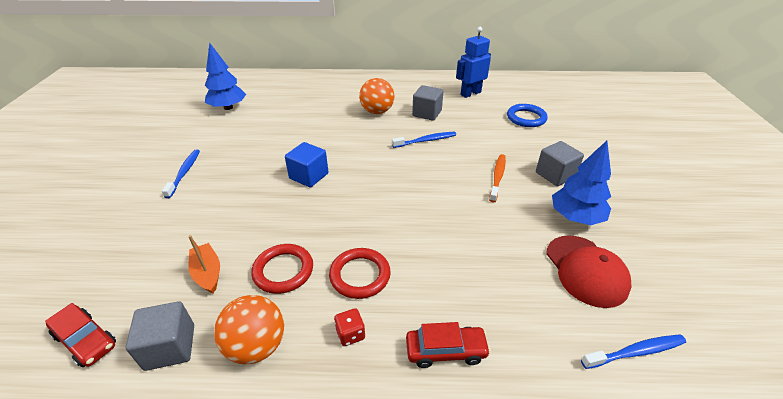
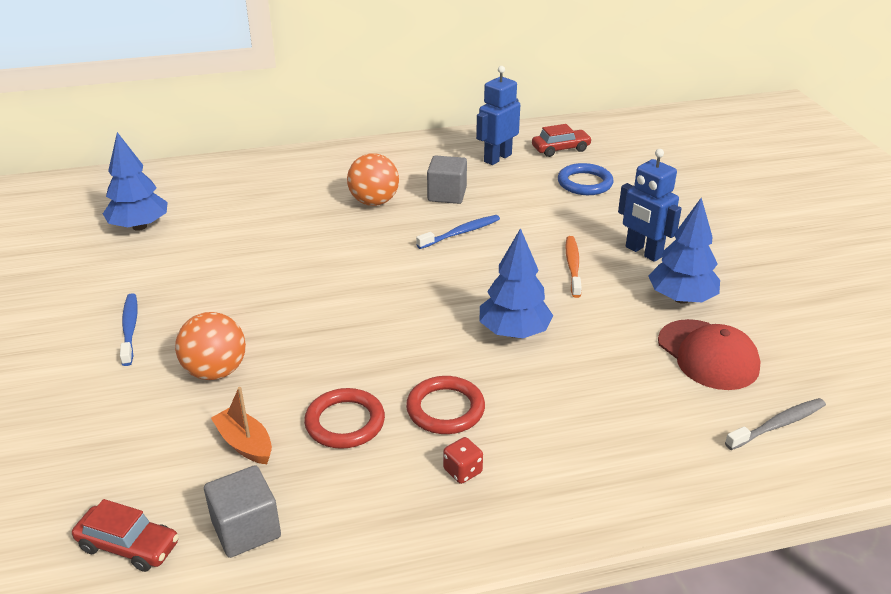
camera: 15 degrees left, 5 degrees down
(257, 346) = (355, 505): orange ball -> orange ball (216, 371)
(309, 176) = (318, 304): blue cube -> none
(435, 221) = (514, 332): none -> blue tree
(446, 351) = (578, 465): red car -> red car (560, 149)
(555, 175) = (643, 252): grey cube -> blue robot
(635, 352) = (777, 425): blue toothbrush -> grey toothbrush

